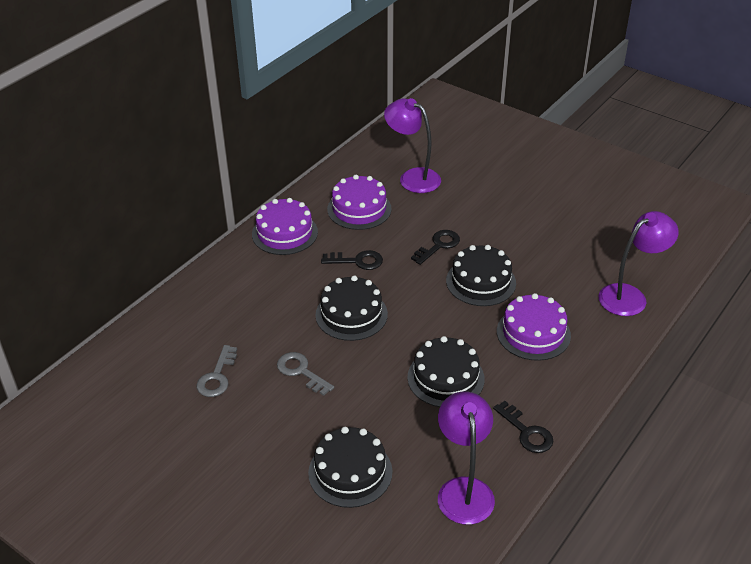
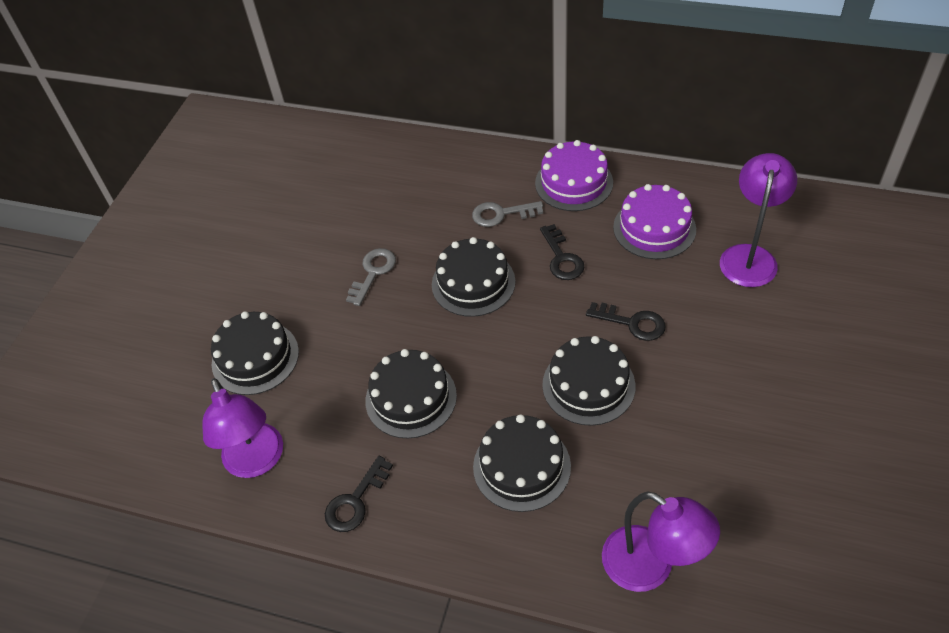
camera: 75 degrees right, 10 degrees up
(217, 376) = (343, 214): grey key -> grey key (501, 214)
(463, 490) = (257, 462): purple lamp -> purple lamp turned 90 degrees clockwise
(533, 333) = (521, 466): purple cake -> black cake

